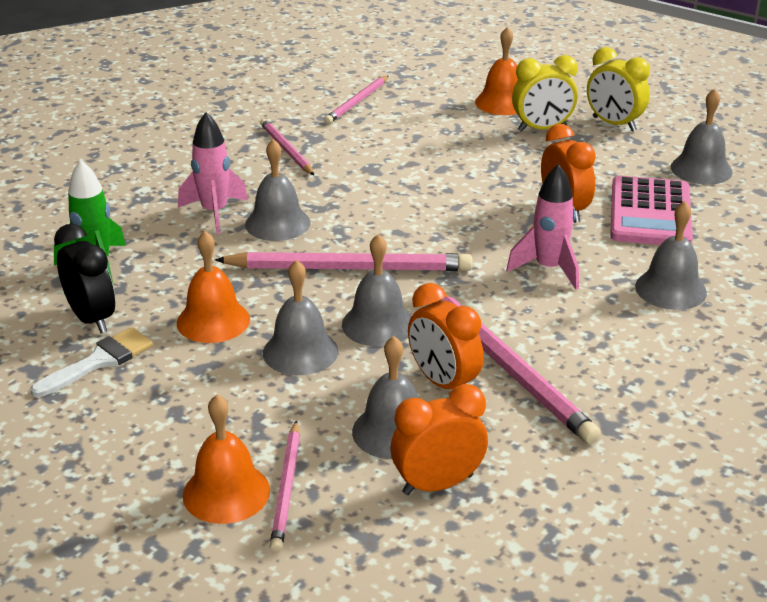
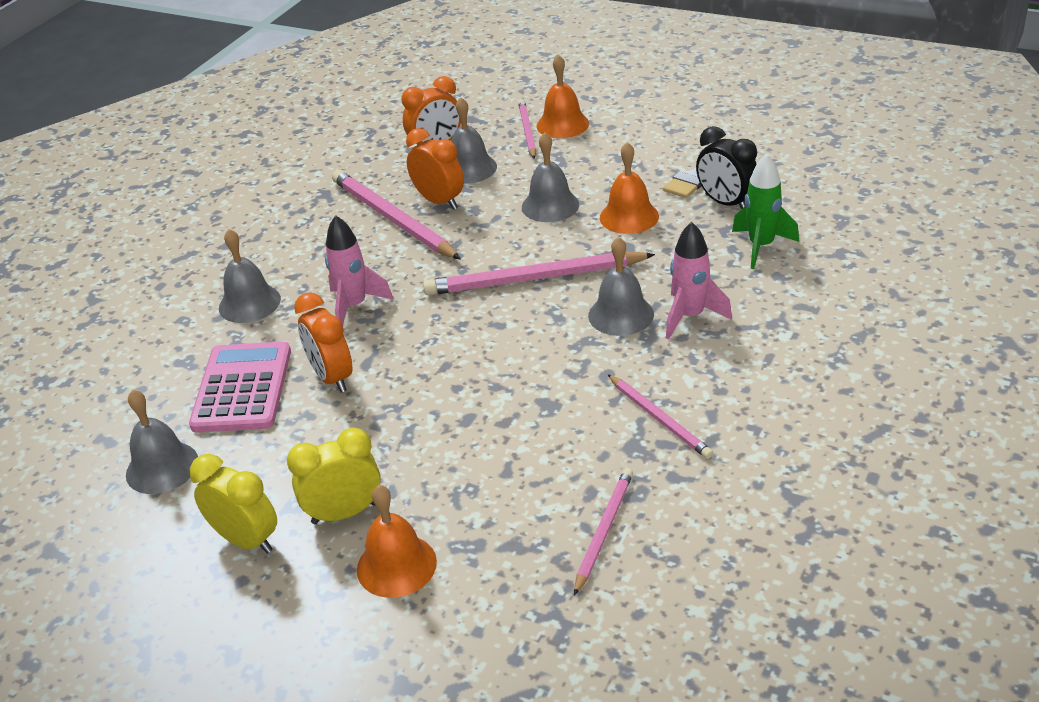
camera: 175 degrees right, 5 degrees up
(378, 324) = (496, 234): grey bell -> none

